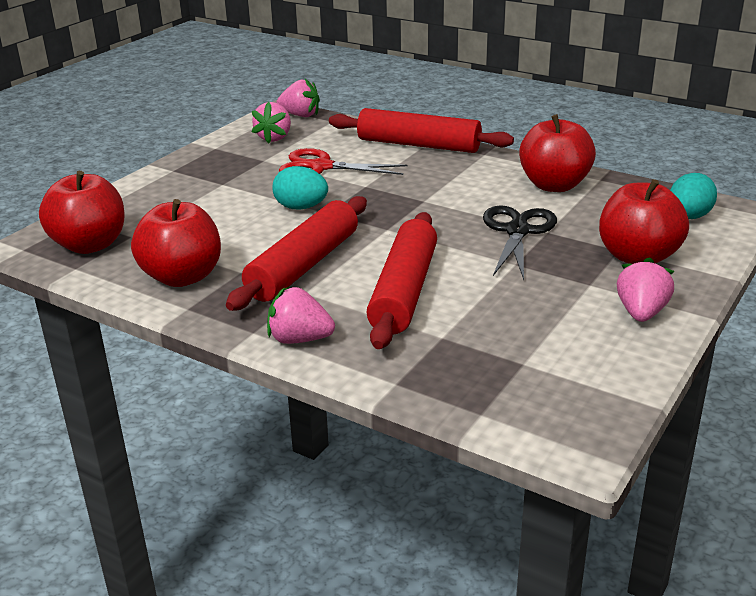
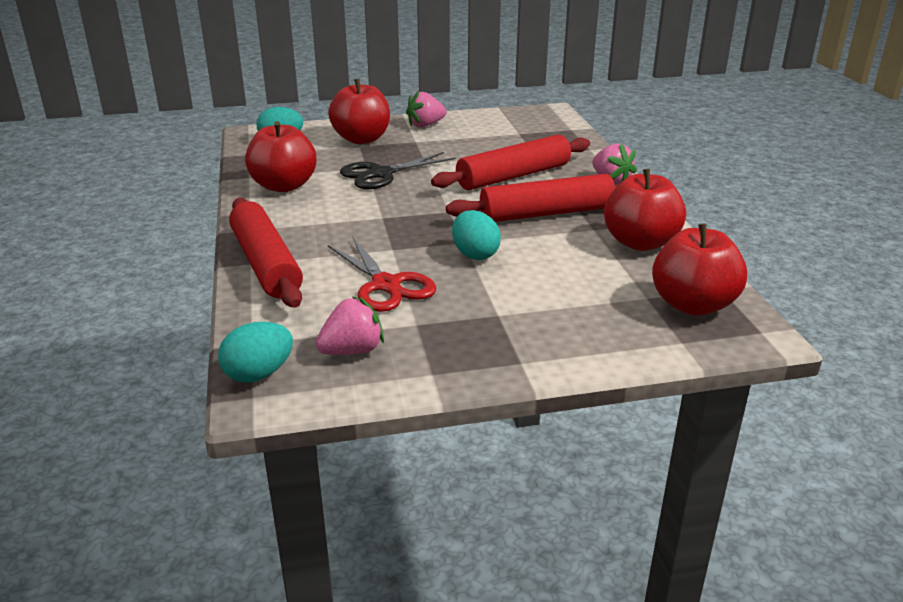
camera: 135 degrees left, 0 degrees up
(300, 115) = (259, 374): pink strawberry -> turquoise egg

